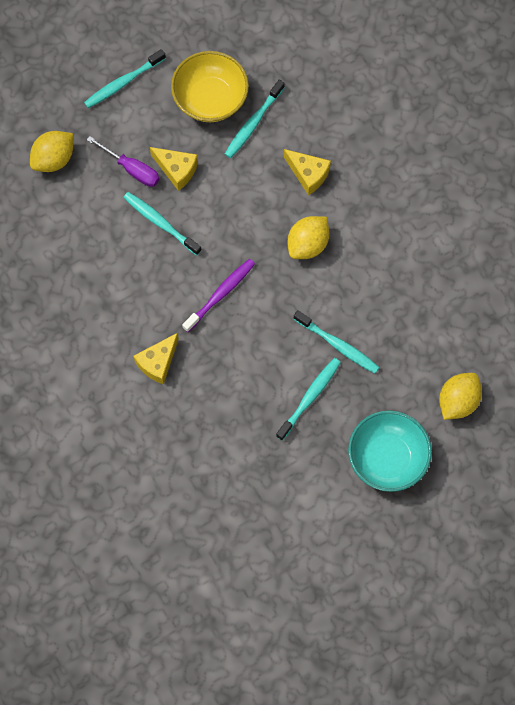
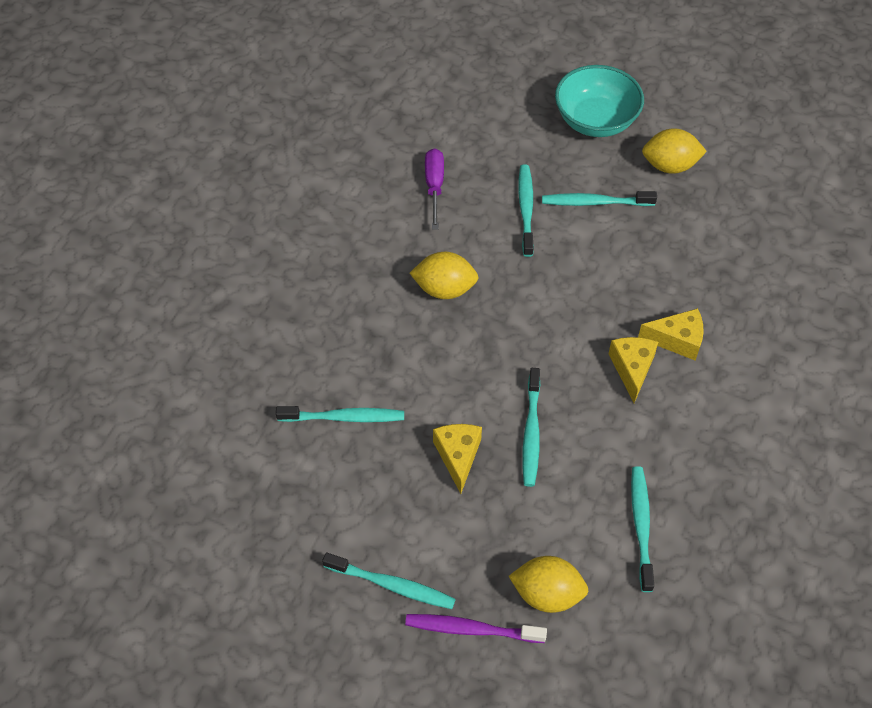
camera: 125 degrees left, 15 degrees down
(52, 240) = (641, 526): none -> turquoise toothbrush
(132, 169) = (493, 502): purple screwdriver -> purple screwdriver (434, 186)
(210, 99) = (345, 478): yellow bowl -> none
(220, 294) = (560, 330): purple toothbrush -> purple toothbrush (471, 629)
(308, 174) = (366, 332): yellow cheese -> yellow cheese (632, 369)
(458, 401) = (499, 100): yellow lemon -> yellow lemon (669, 166)

